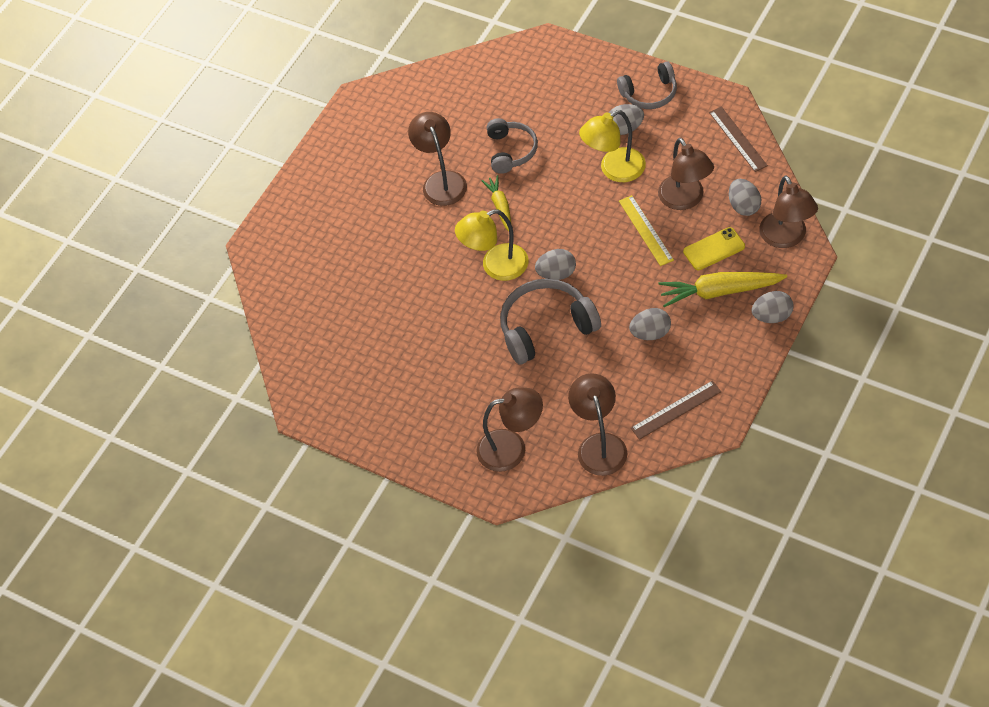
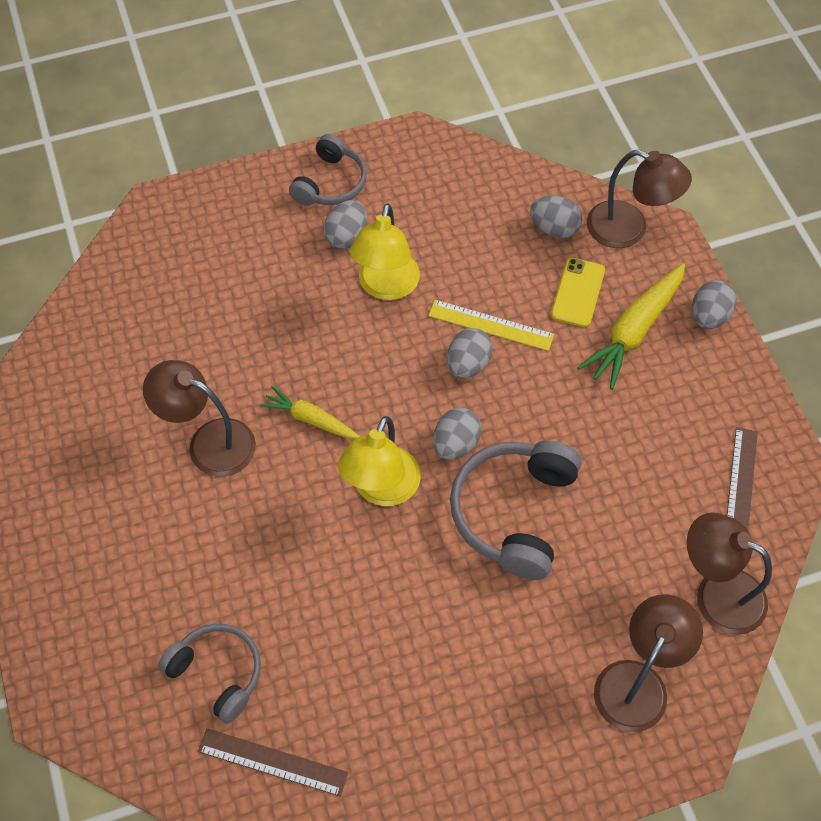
camera: 55 degrees left, 5 degrees up
(511, 151) = (251, 349): grey headphones -> grey headphones (217, 673)
(650, 333) = (622, 428): grey egg -> grey egg (468, 364)
(685, 200) = (492, 264): brown lamp -> none
(737, 139) = (470, 167): brown ruler -> brown ruler (272, 762)

